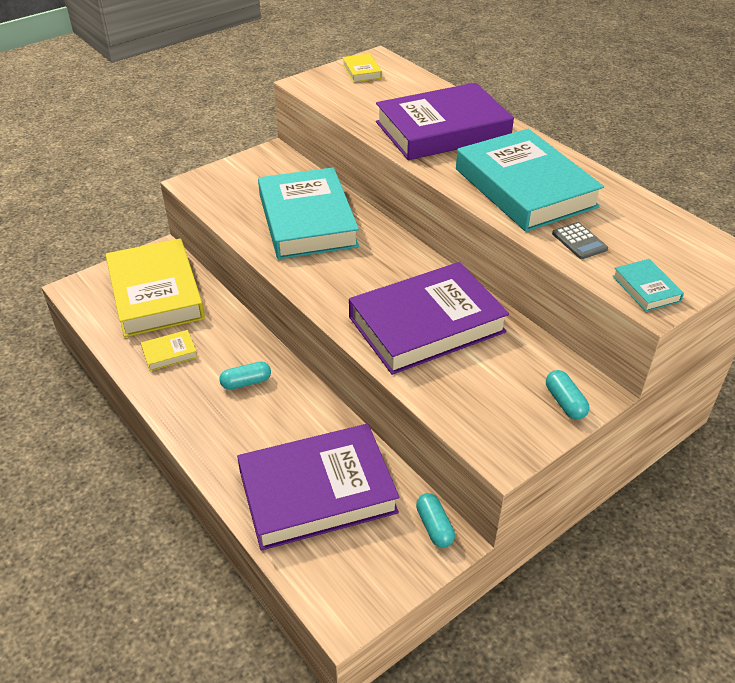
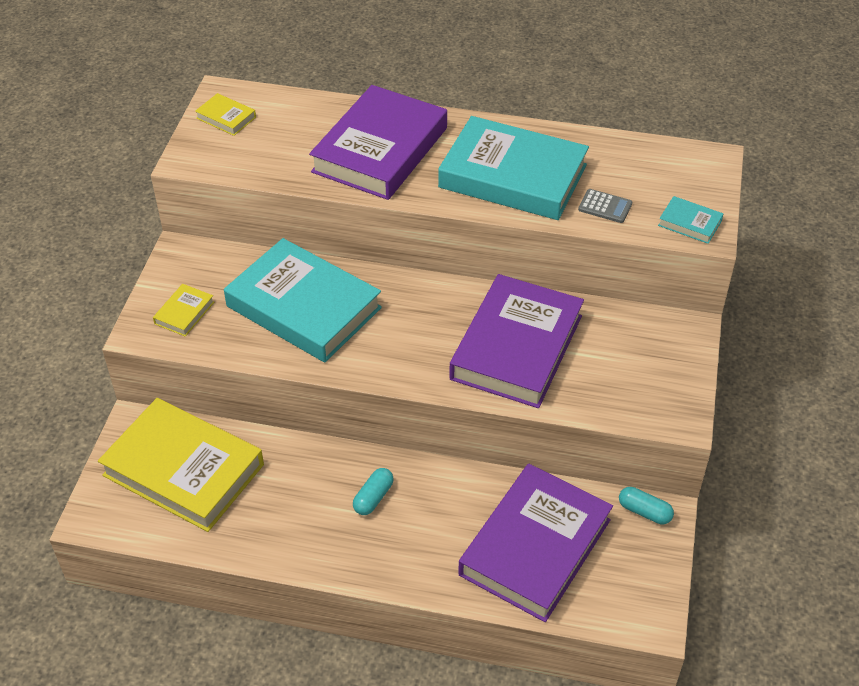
camera: 40 degrees left, 5 degrees up
(169, 353) = (271, 518): yellow book -> yellow book (184, 313)
(565, 402) = (679, 349): turquoise capsule -> none

